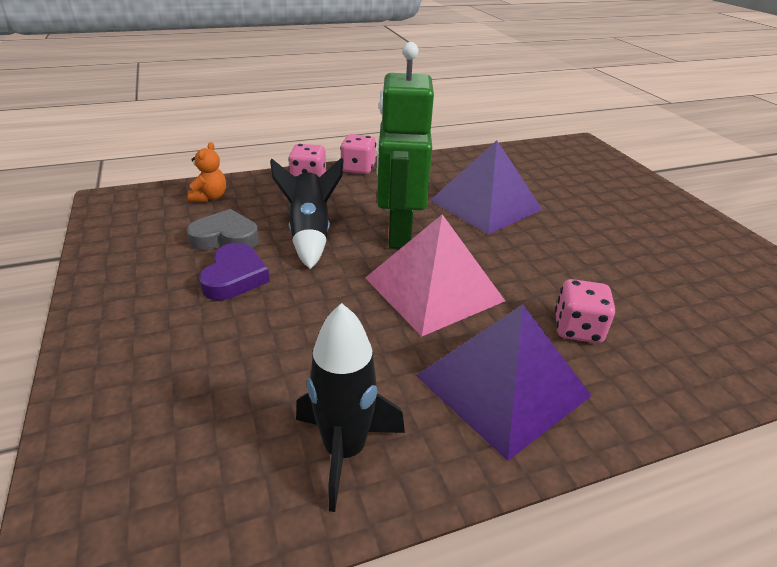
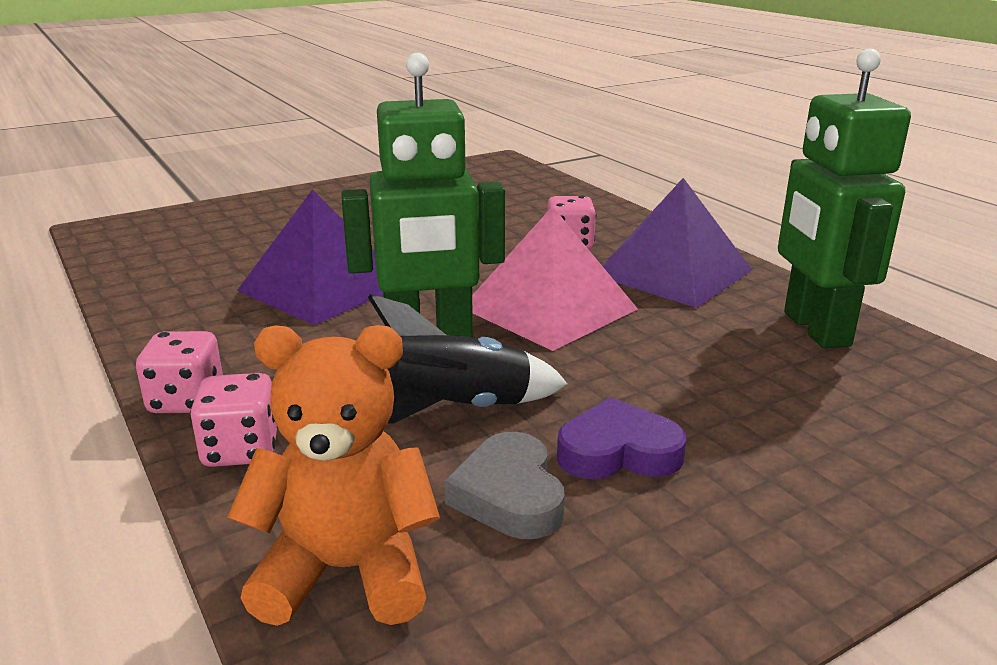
camera: 100 degrees left, 10 degrees down
(210, 197) = (346, 570): orange teddy bear -> orange teddy bear, size x1.91
(344, 450) = (815, 329): black rocket -> green robot

